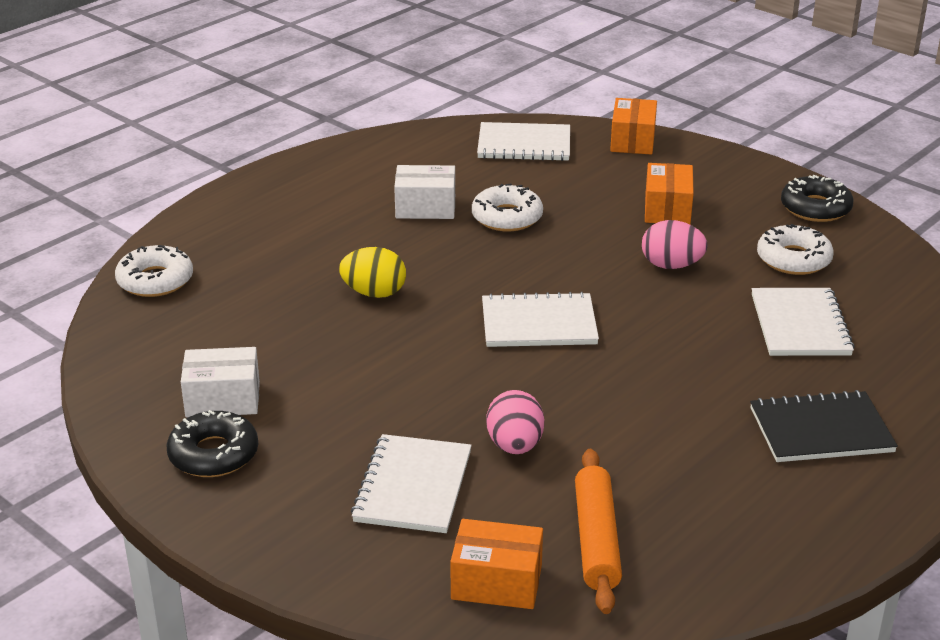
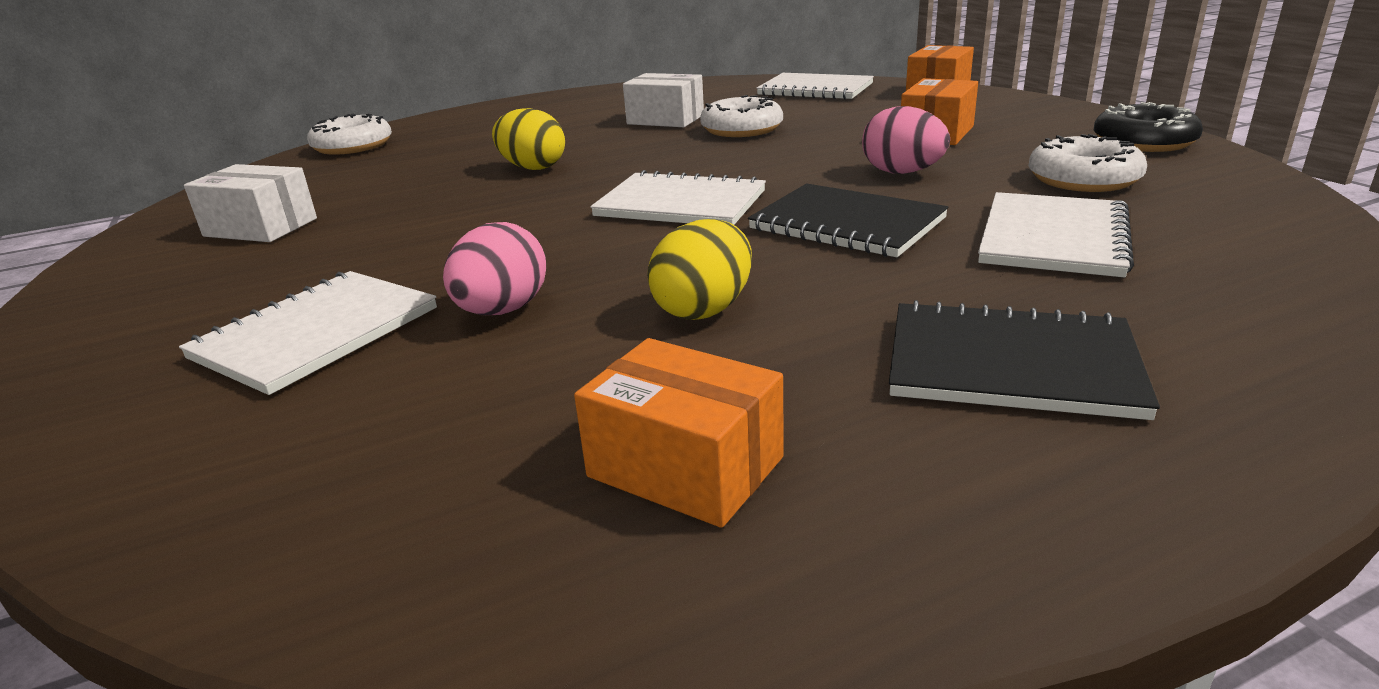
camera: 25 degrees right, 5 degrees down
(213, 454) = (170, 269): black donut -> none
(496, 582) = (235, 481): orange box -> orange box (685, 467)
(596, 540) = (465, 452): orange rolling pin -> none
(638, 422) = (704, 310): none -> yellow egg
(670, 329) = (847, 224): none -> black notebook

